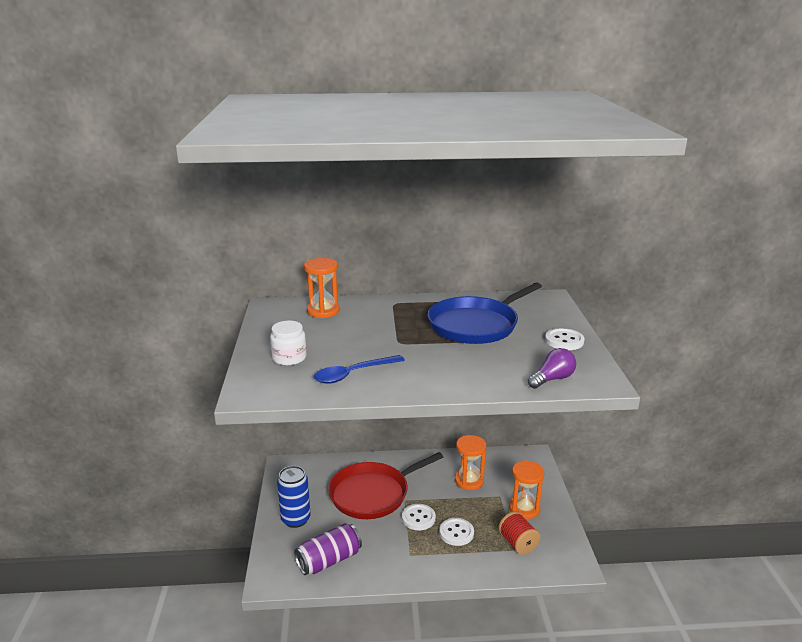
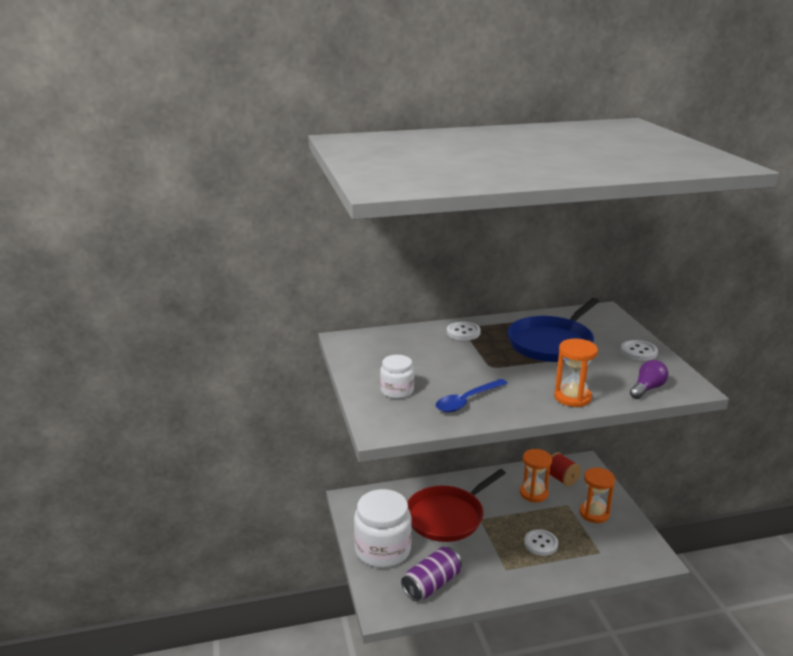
camera: 10 degrees left, 0 degrees up
(295, 519) = (383, 550): blue can -> white jar
(323, 311) = (400, 341): orange hourglass -> orange hourglass (572, 397)
(418, 518) = (500, 534): white button -> white button (463, 332)
(518, 543) = (600, 546): red spool -> red spool (561, 479)

